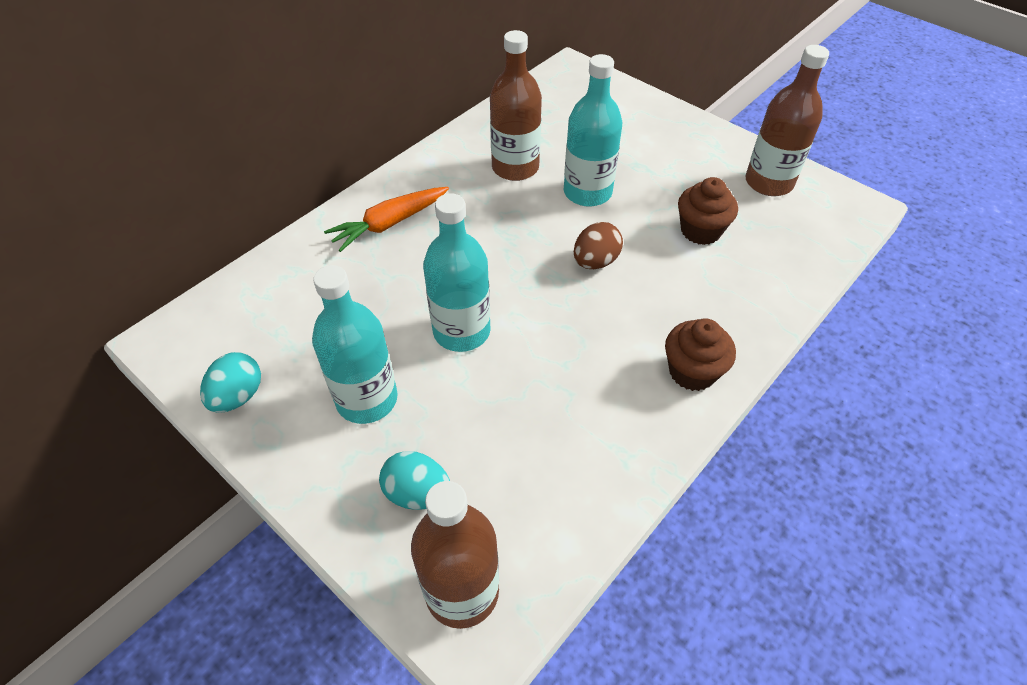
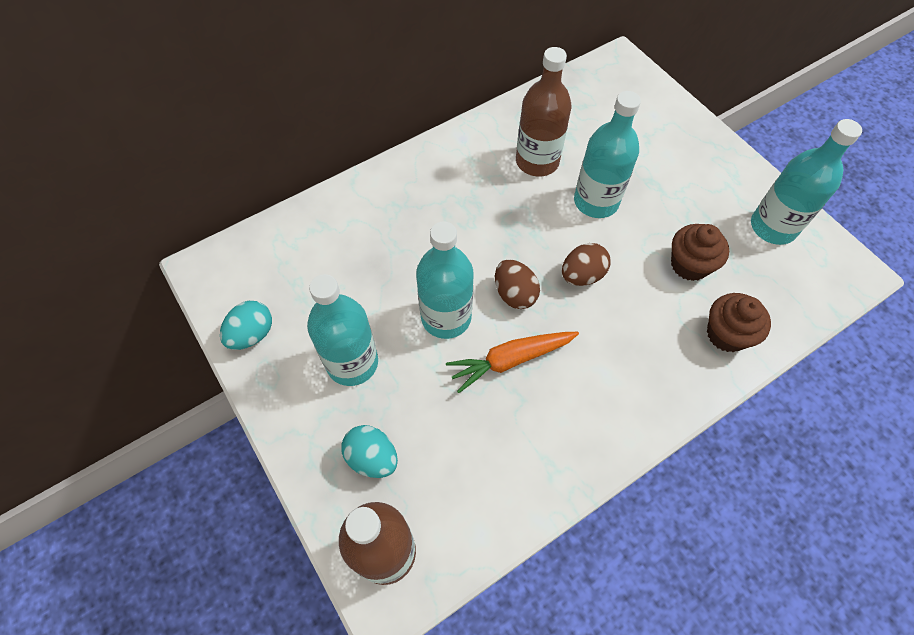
camera: 15 degrees right, 10 degrees up
(389, 224) = (411, 197): orange carrot -> orange carrot (510, 360)
(530, 293) = (514, 294): none -> brown egg
(692, 371) = (636, 405): brown cupcake -> brown cupcake (726, 334)
(769, 182) = (773, 227): brown bottle -> turquoise bottle

